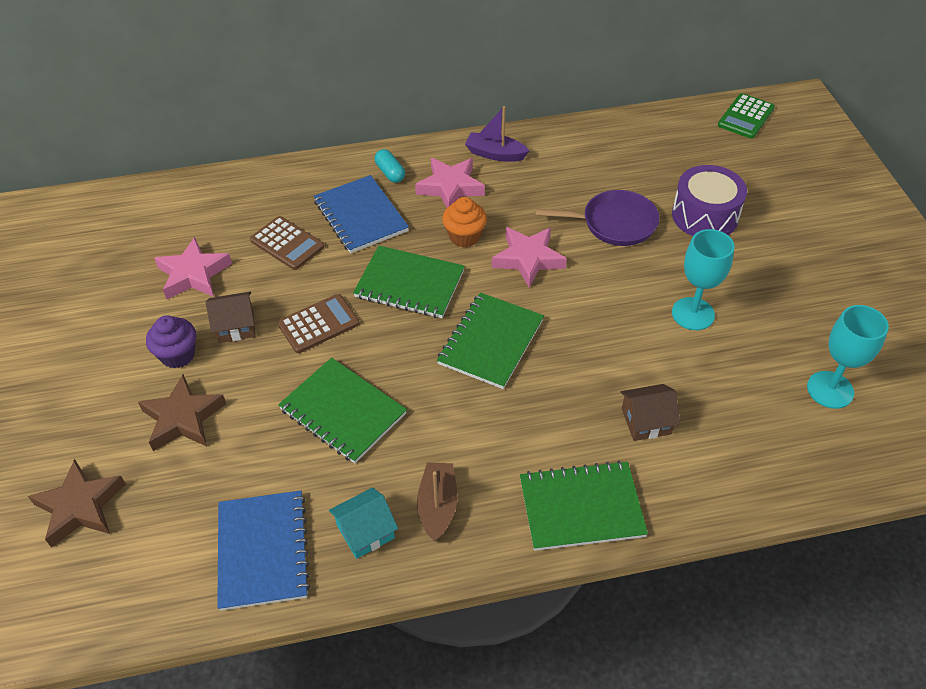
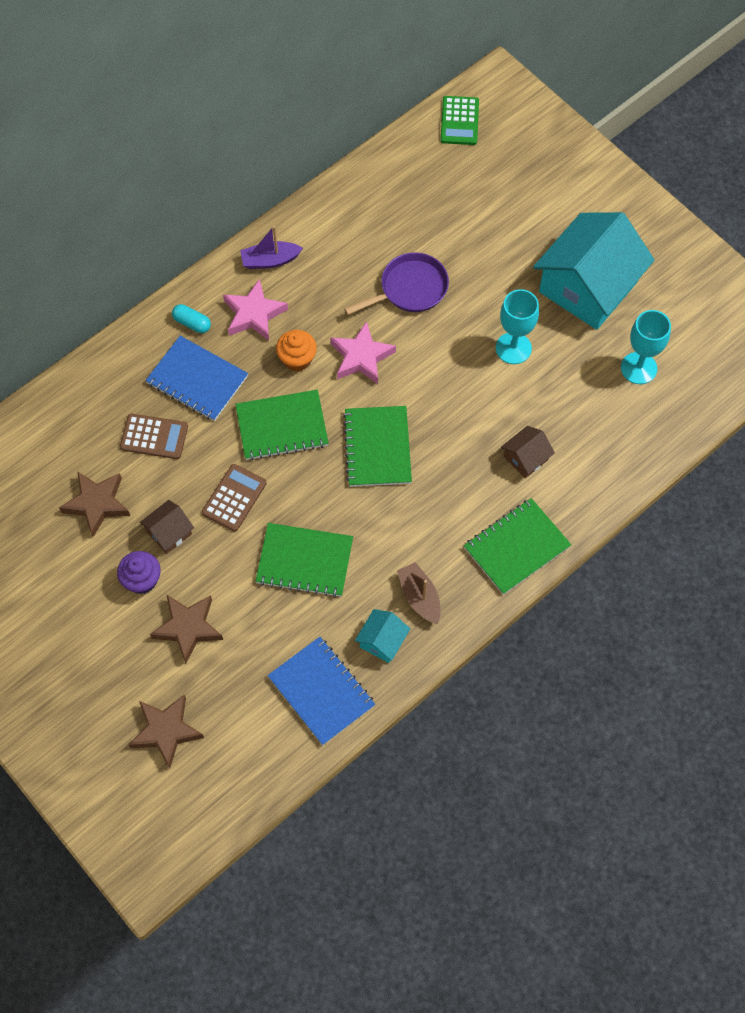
camera: 30 degrees left, 15 degrees up
(193, 274) = (97, 504): pink star -> brown star
(705, 216) = (477, 247): purple drum -> none
(808, 292) = (588, 287): none -> turquoise house

